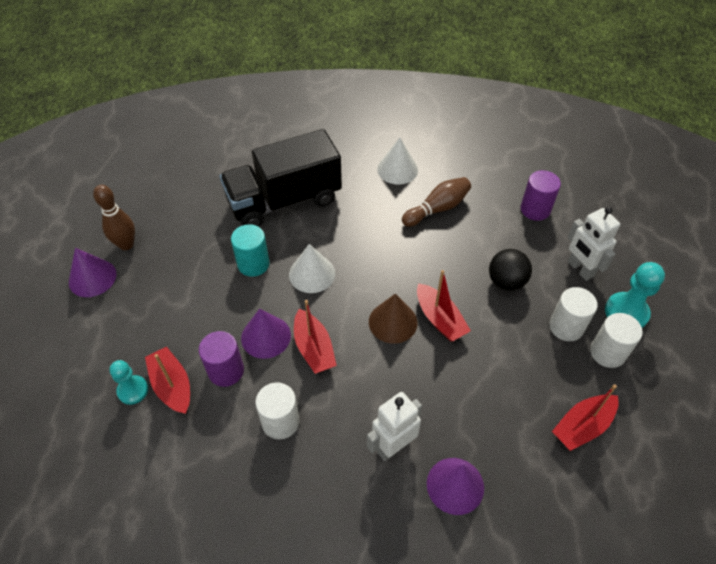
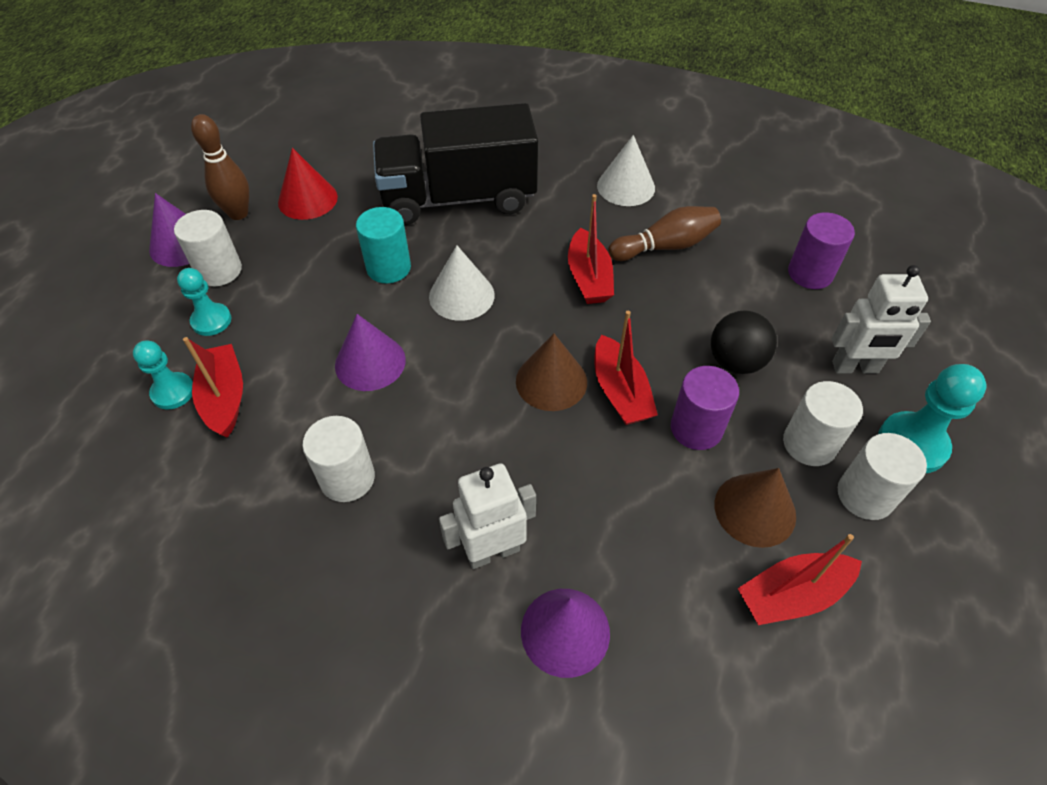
camera: 15 degrees right, 0 degrees up
(130, 292) = (219, 271): none -> white cylinder
(139, 331) = (211, 321): none -> turquoise pawn
(174, 223) = (307, 199): none -> red cone
(226, 371) = (301, 394): purple cylinder -> purple cylinder (696, 428)
(314, 348) = (429, 392): red boat -> red boat (589, 278)
(545, 378) = (755, 509): none -> brown cone
(580, 269) = (855, 368): white robot -> white robot turned 75 degrees counterclockwise

